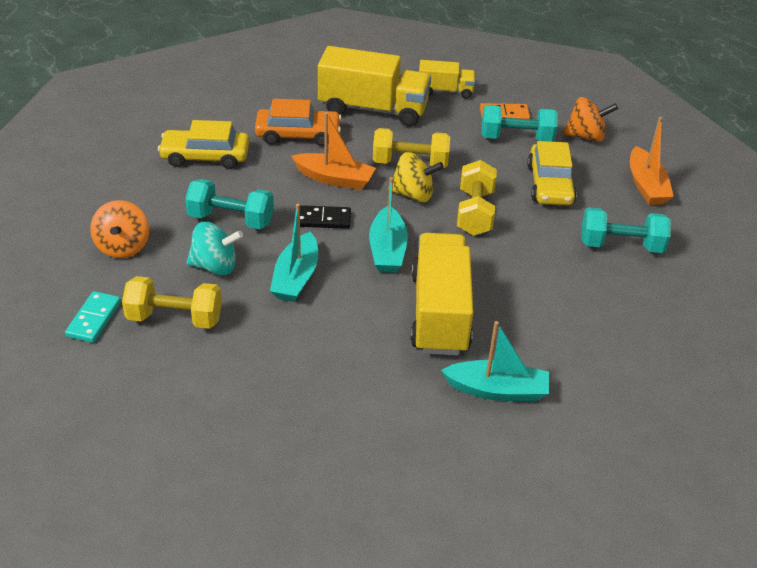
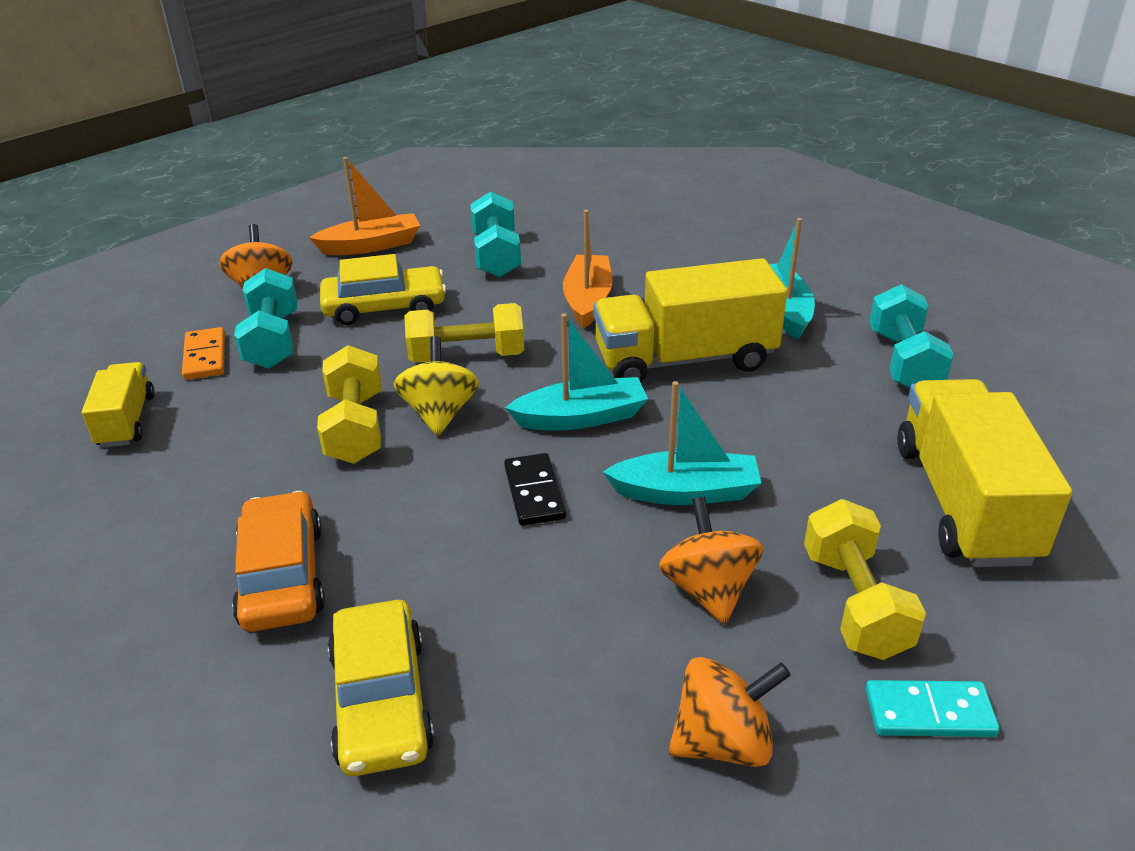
camera: 100 degrees left, 5 degrees down
(215, 266) = (708, 589): turquoise spinning top -> orange spinning top
(231, 219) = (576, 603): turquoise dumbbell -> turquoise dumbbell (903, 361)
(334, 179) = (418, 500): orange boat -> orange boat (588, 300)
(373, 109) = (187, 494): yellow truck -> yellow truck (963, 502)

